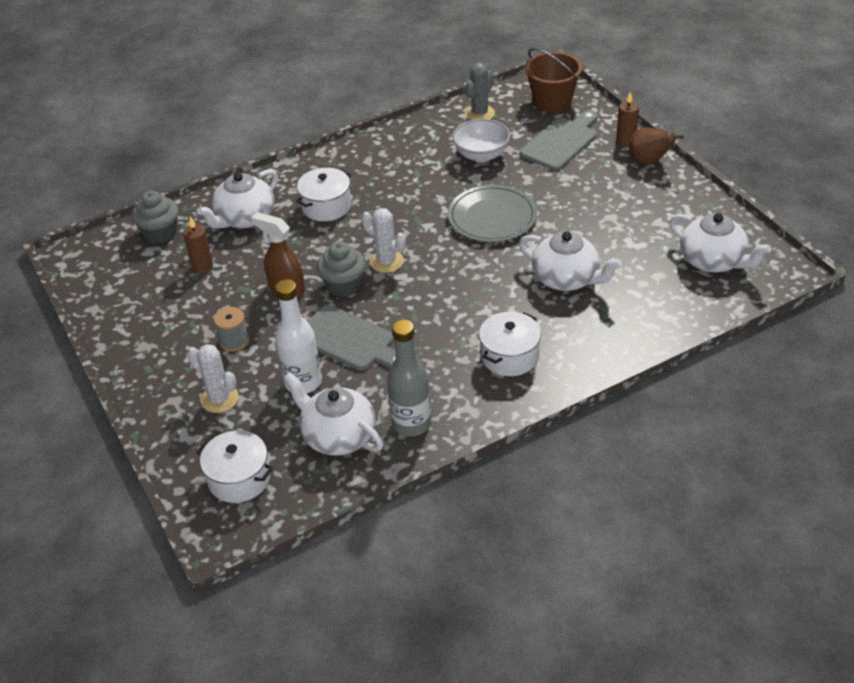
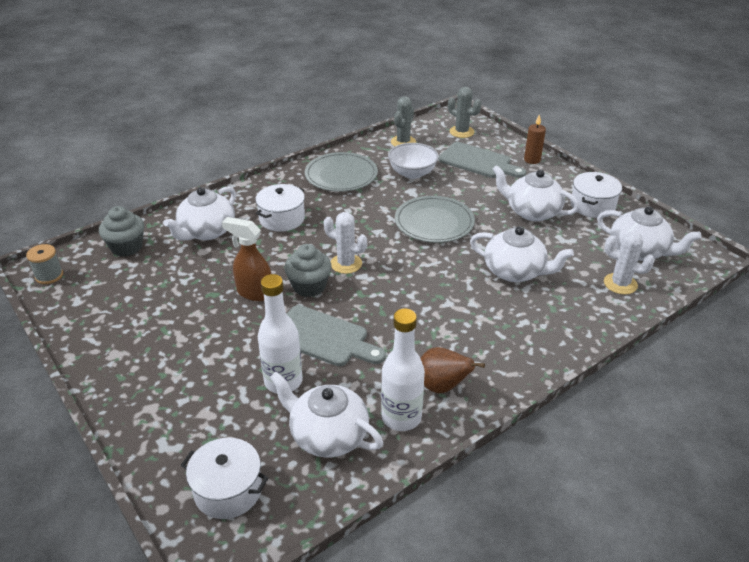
camera: 10 degrees left, 5 degrees down
(202, 266) = (170, 275): brown candle -> none
(219, 399) = (198, 403): white cactus -> white cactus (620, 284)
(234, 341) = (208, 344): grey spool -> grey spool (49, 276)
(400, 155) = (341, 175): none -> grey plate
(411, 423) = (401, 417): grey bottle -> white bottle
(509, 356) = (482, 344): white pot -> white pot (592, 206)
(552, 101) = (461, 132): brown bucket -> grey cactus
(561, 142) = (478, 162): grey cutting board -> grey cutting board turned 90 degrees clockwise
(606, 208) = (531, 212): none -> white teapot
(649, 162) = (556, 174): brown pear -> brown pear (442, 386)

